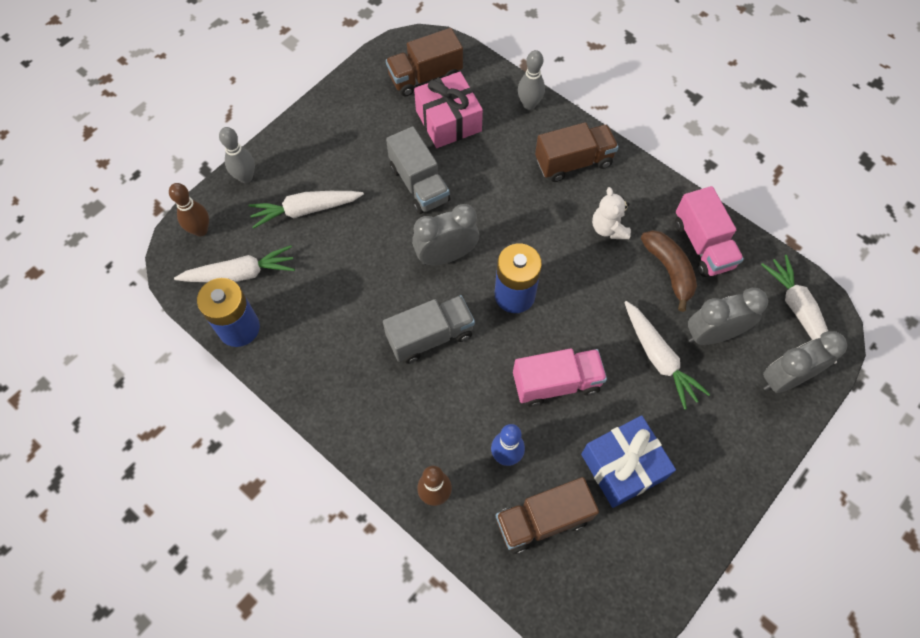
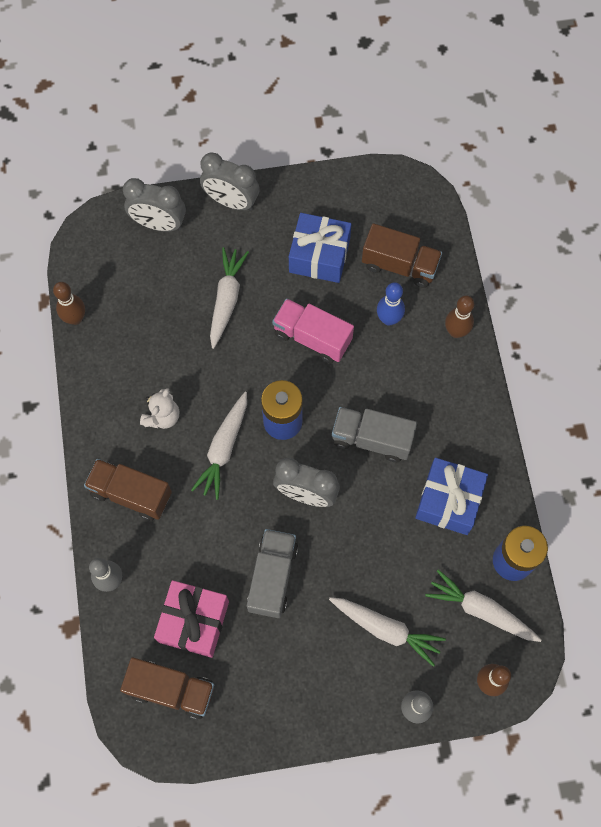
camera: 140 degrees left, 5 degrees up
(326, 335) = (448, 501): none -> blue gift
(669, 270) = (154, 350): brown banana -> none
(702, 244) = (109, 349): pink truck -> none
(712, 334) = (174, 285): grey clock -> grey clock (231, 202)
(754, 247) = (75, 318): none -> brown bowling pin
(798, 311) = (99, 255): white carrot -> white carrot (223, 449)

